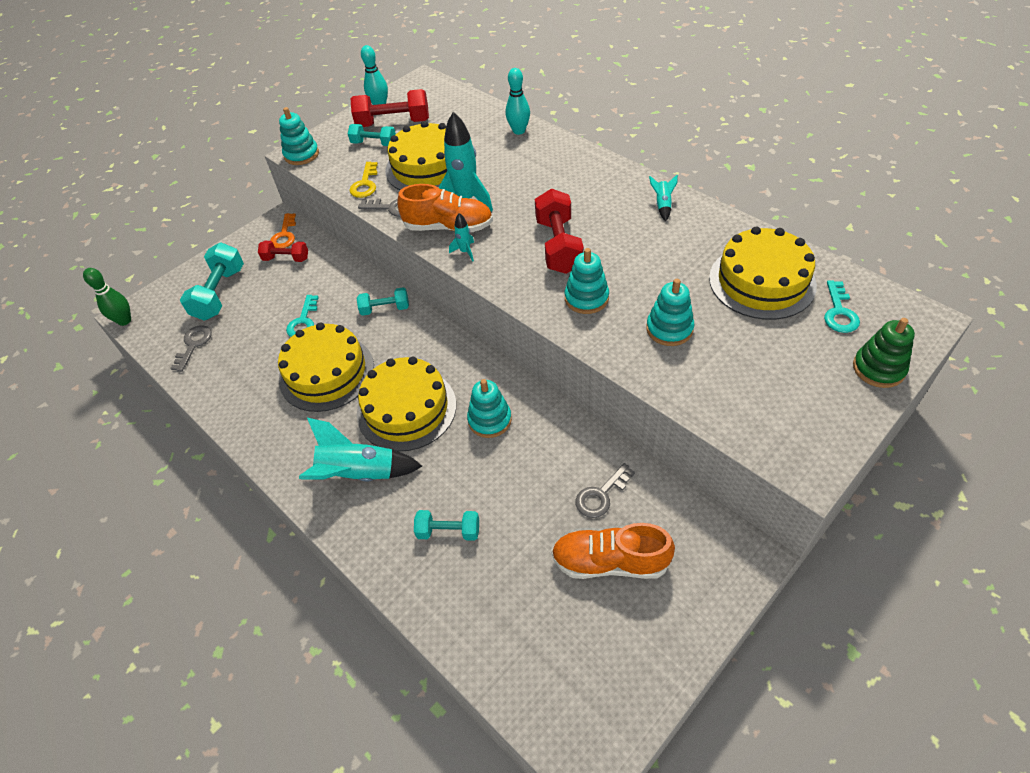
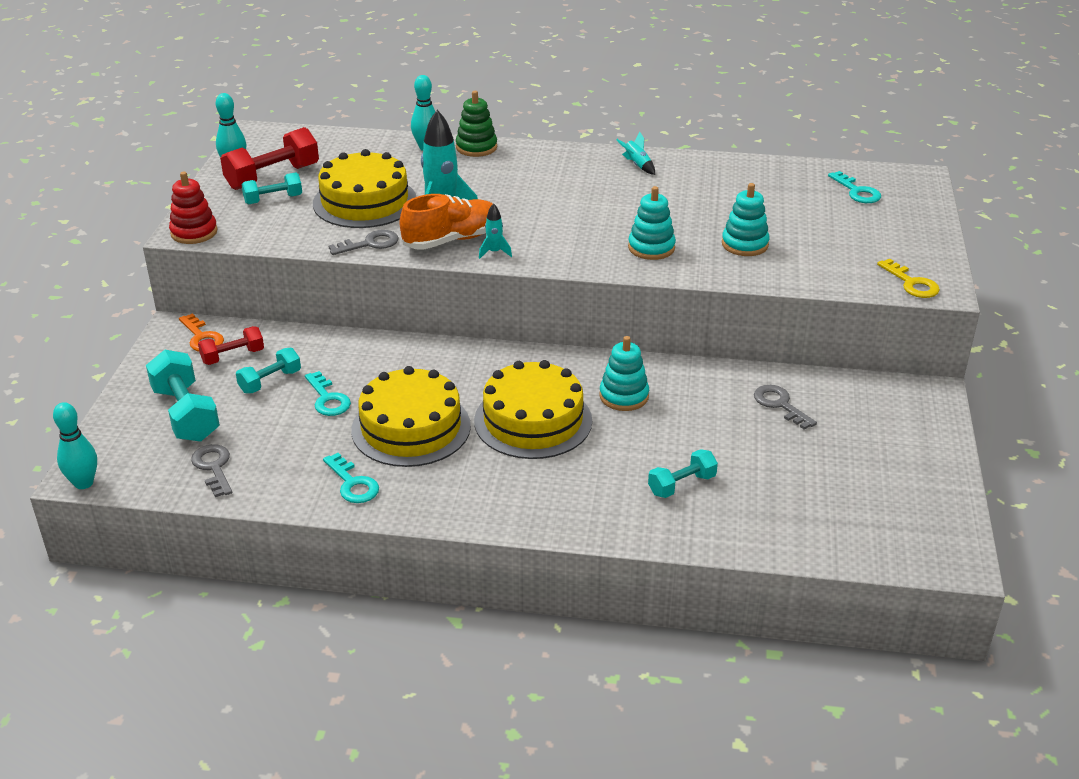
camera: 40 degrees left, 15 degrees down
(124, 321) = (83, 483): green bowling pin -> turquoise bowling pin
(250, 402) = (352, 483): none -> turquoise key
(301, 155) = (194, 232): turquoise stacking toy -> red stacking toy
(359, 474) = (546, 485): turquoise rocket -> none
(365, 184) = (310, 234): yellow key -> yellow key (911, 283)
(385, 309) = (410, 356): turquoise dumbbell -> turquoise dumbbell (270, 381)
(558, 246) = (579, 220): red dumbbell -> none
(601, 495) = (780, 405): grey key -> grey key turned 135 degrees clockwise
(610, 562) = (835, 442): orange shoe -> none
(762, 281) = (779, 191): yellow cake -> none
(878, 368) = (920, 215): green stacking toy -> green stacking toy (476, 147)

